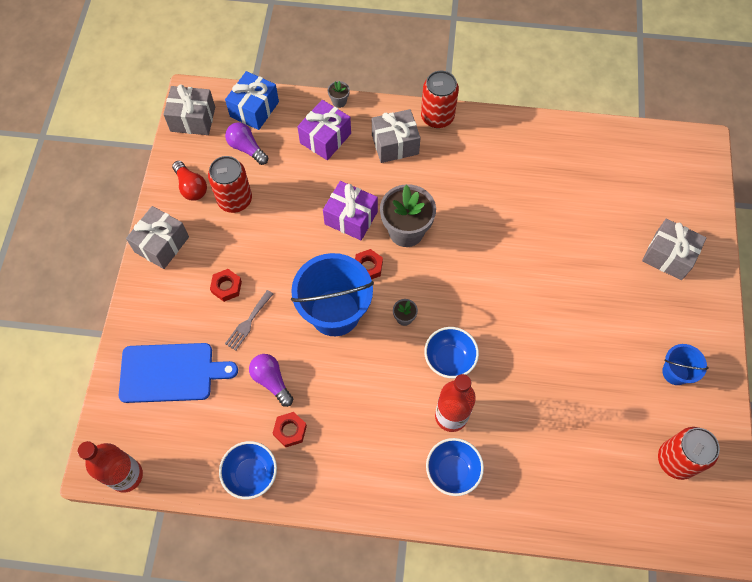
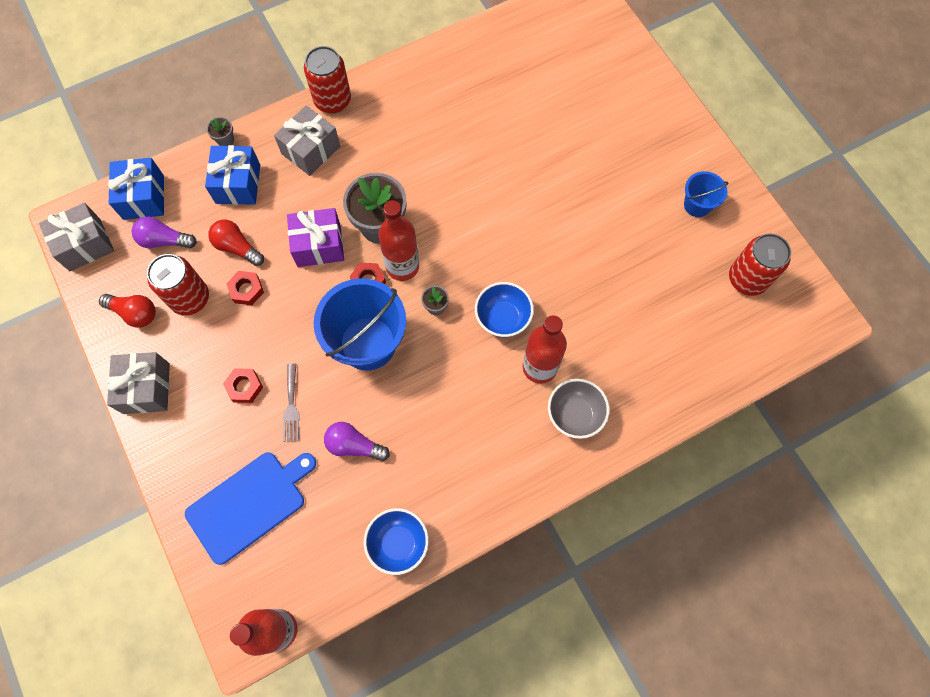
camera: 35 degrees left, 5 degrees up
(290, 430) = (405, 479): red nut -> red nut (246, 290)
(292, 184) = (237, 247): none -> red light bulb
(325, 138) = (238, 184): purple gift -> blue gift
(401, 272) = (402, 266): none -> red bottle
(452, 471) = (574, 414): blue bowl -> grey bowl
(668, 256) = (624, 107): grey gift -> none

